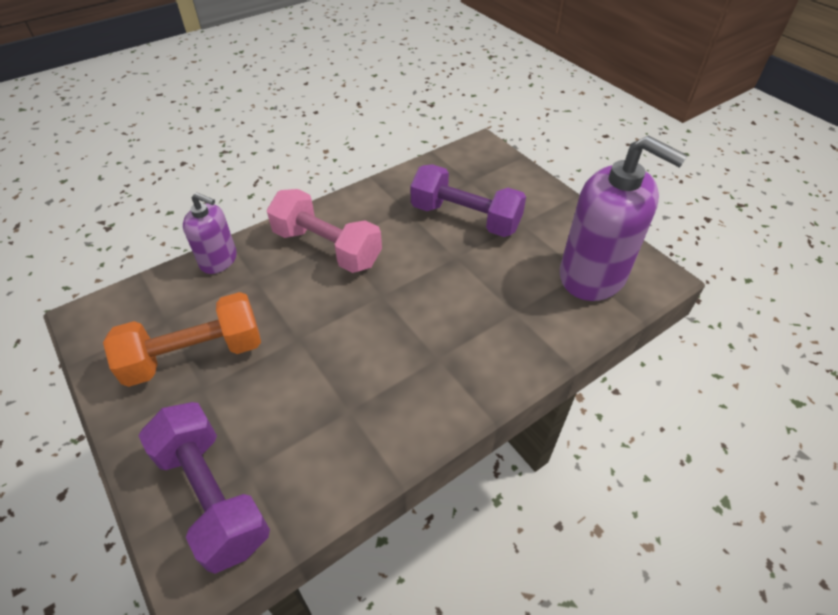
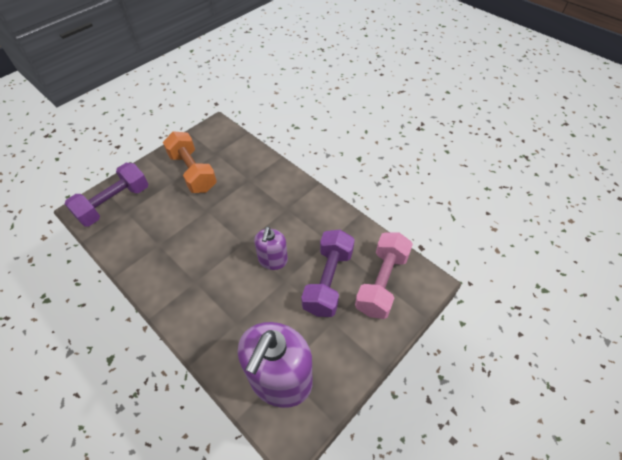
camera: 80 degrees right, 5 degrees up
(219, 260) = (261, 160): purple soap dispenser -> purple soap dispenser (273, 260)
(327, 248) = (280, 206): pink dumbbell -> pink dumbbell (382, 282)

